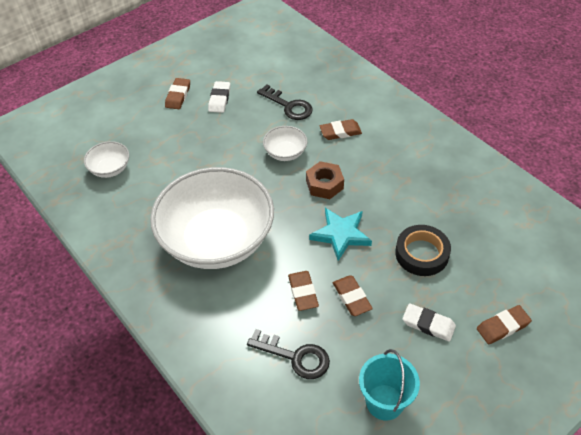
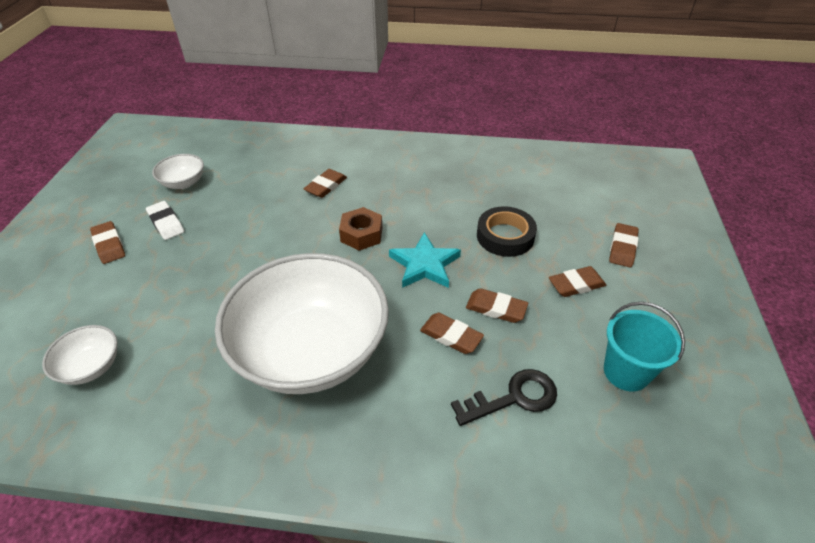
camera: 45 degrees left, 5 degrees down
(285, 153) = (292, 230): white bowl -> white bowl (183, 183)
(289, 106) = (251, 191): black key -> none
(428, 324) = (576, 284): white eraser -> brown eraser

